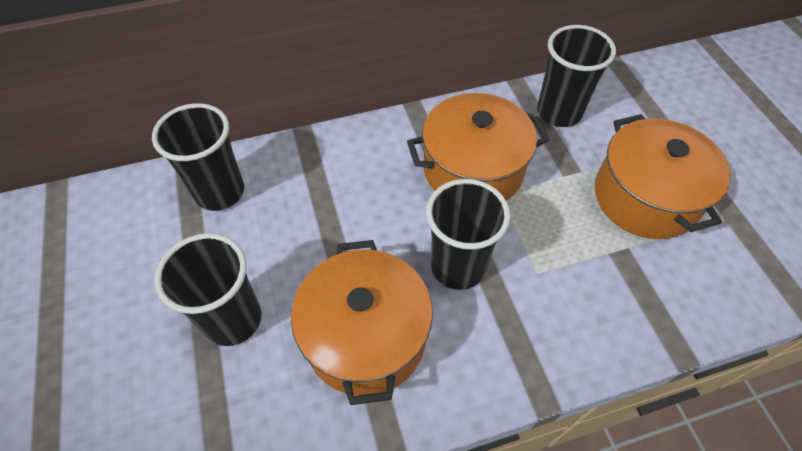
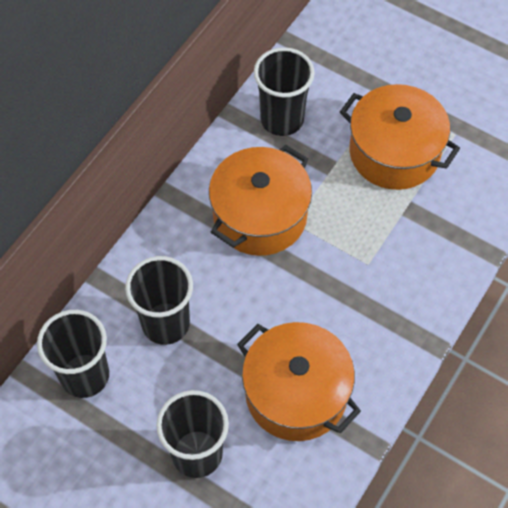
camera: 40 degrees left, 5 degrees up
(457, 267) = (313, 299): black cup -> black cup (165, 323)

